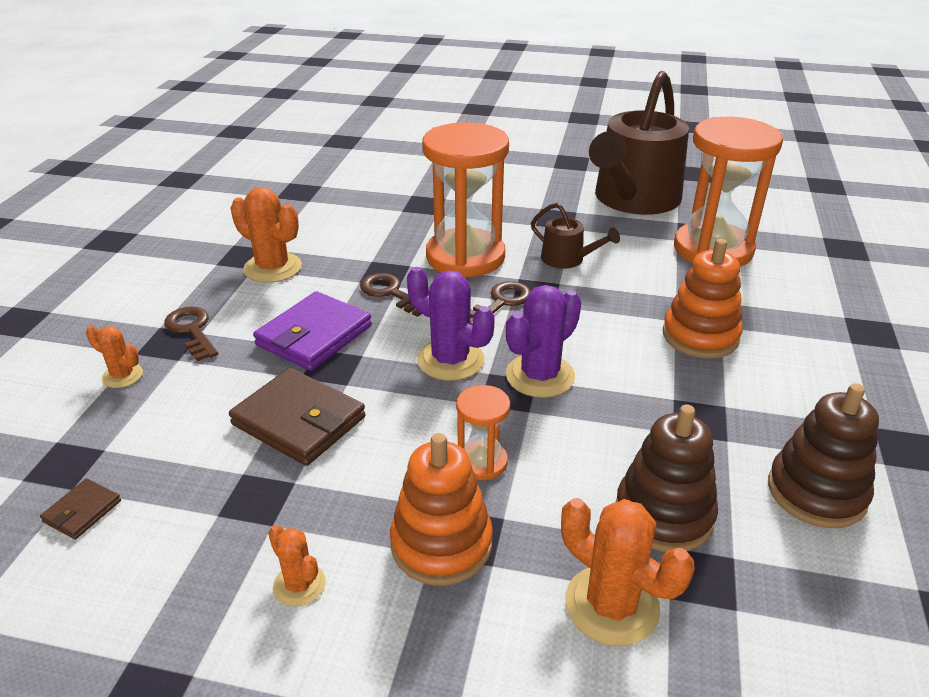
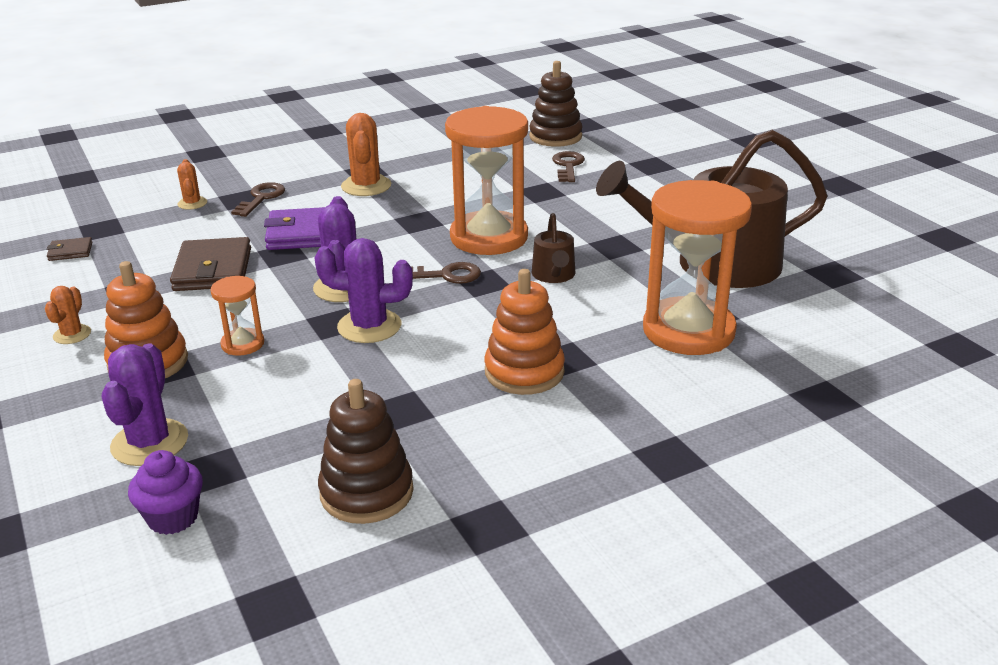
camera: 50 degrees right, 5 degrees down
(390, 293) = (395, 234): brown key -> brown key (568, 166)
(611, 605) = (150, 443): orange cactus -> purple cactus
(663, 514) = (263, 432): brown stacking toy -> brown stacking toy (555, 137)
(771, 640) = (173, 518): none -> purple cupcake

